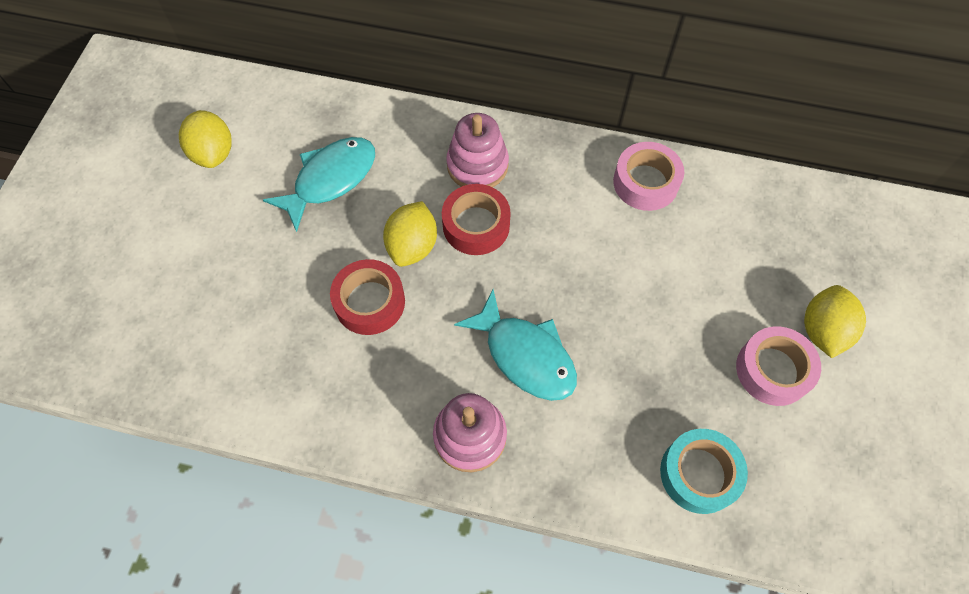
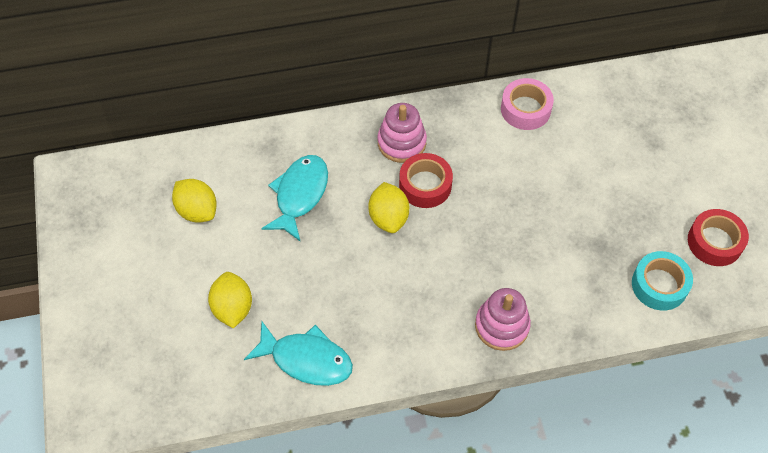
camera: 25 degrees left, 5 degrees down
(370, 302) = (381, 268): red tape -> red tape (714, 242)
(525, 355) = (508, 258): turquoise fish -> turquoise fish (306, 359)
(773, 370) = (671, 201): pink tape -> none
(822, 330) = (689, 162): yellow lemon -> yellow lemon (232, 308)

